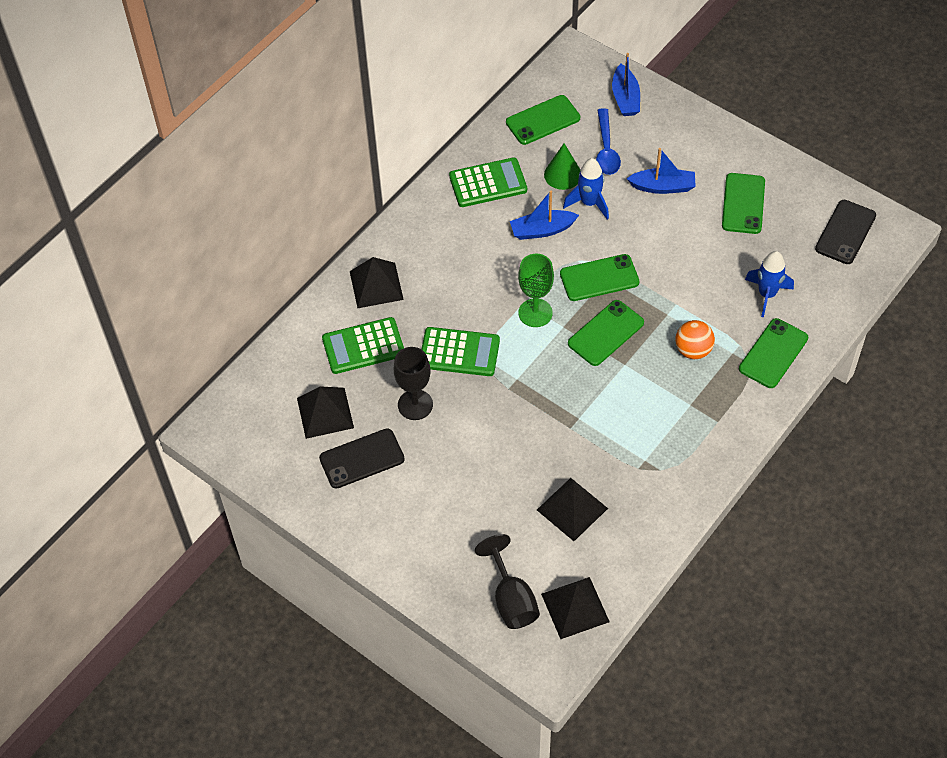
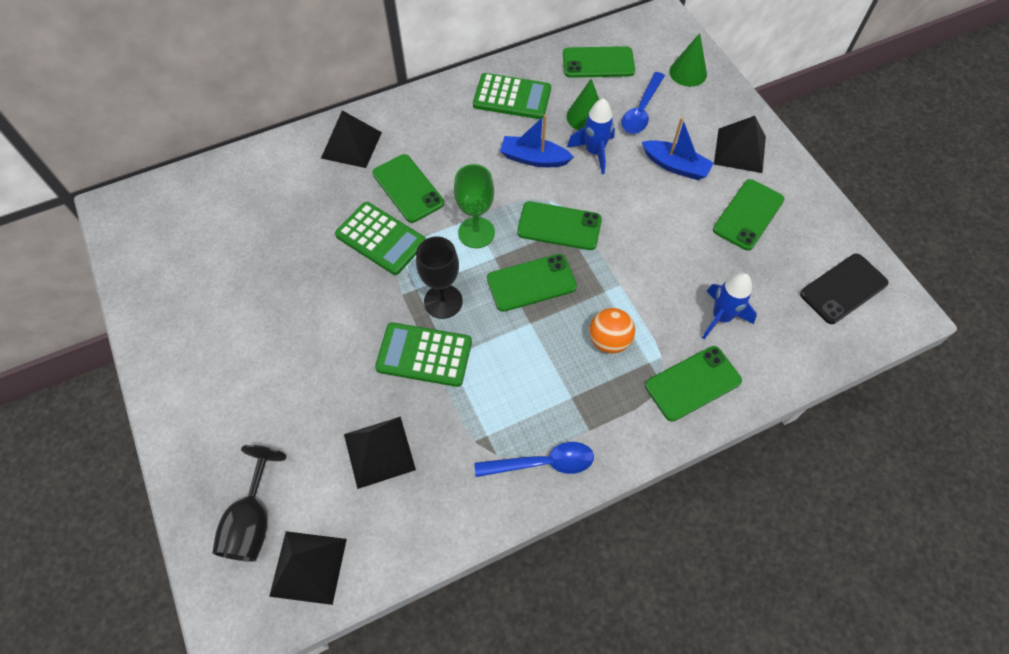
camera: 25 degrees right, 5 degrees up
(325, 412) = (223, 240): black pyramid -> black pyramid (740, 150)
(362, 459) = (221, 299): black phone -> none
(363, 346) = (300, 194): green calculator -> green calculator (424, 355)
(415, 405) = (306, 270): black goblet -> black goblet (443, 301)
(452, 301) = (408, 188): none -> green phone
(625, 98) = (688, 72): blue boat -> green cone
(698, 459) = (543, 463): none -> blue spoon

